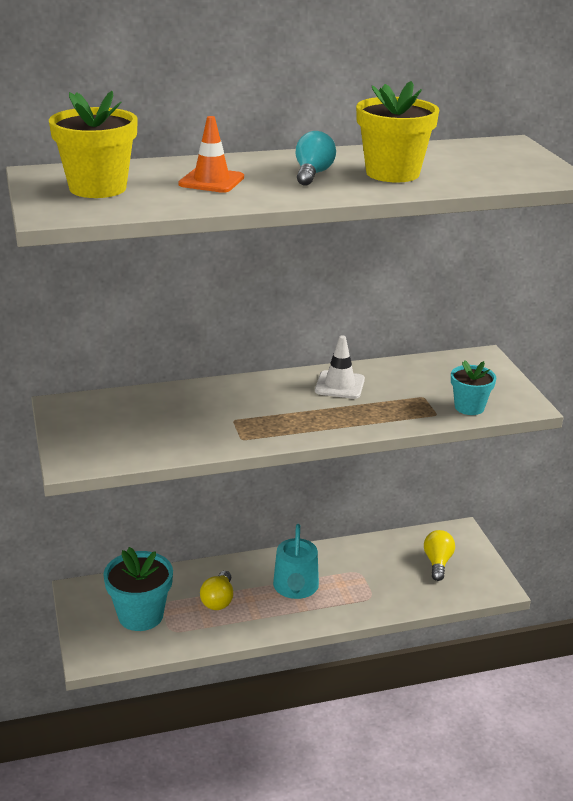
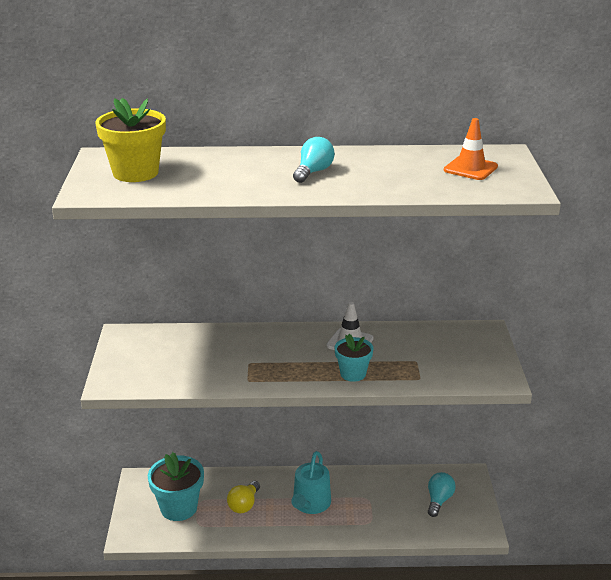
camera: 15 degrees right, 0 degrees up
(211, 181) = (227, 173): orange traffic cone -> orange traffic cone (470, 168)
(392, 173) = (381, 176): yellow flower pot -> none
(437, 563) = (439, 500): yellow light bulb -> turquoise light bulb
(469, 407) = (451, 375): turquoise flower pot -> turquoise flower pot (353, 374)

